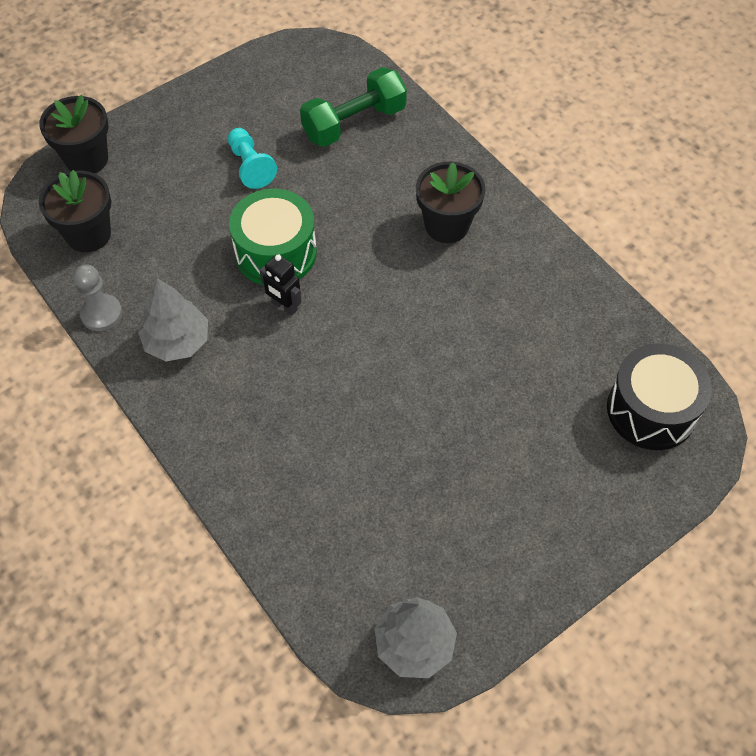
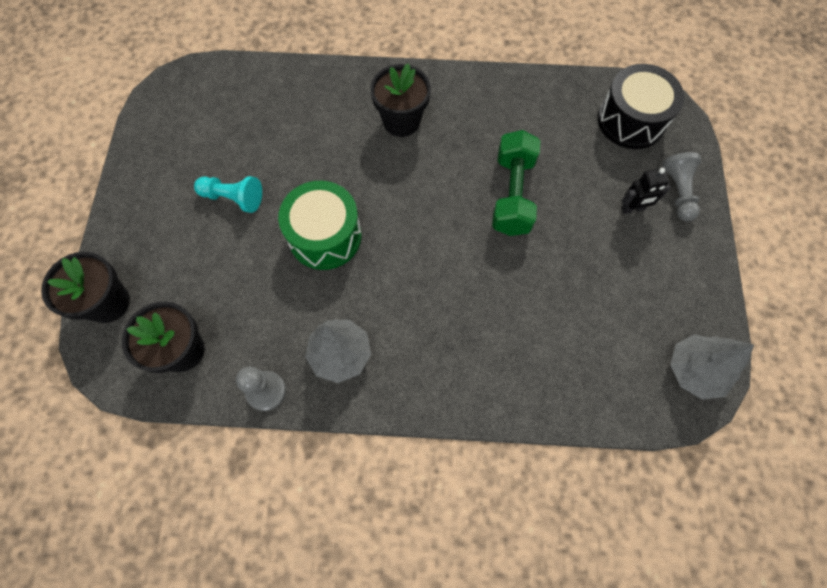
camera: 50 degrees left, 10 degrees up
(284, 306) = (375, 263): black robot -> black robot (632, 209)
(354, 123) = (263, 110): green dumbbell -> green dumbbell (512, 194)
(608, 506) = (678, 192): none -> grey pawn

